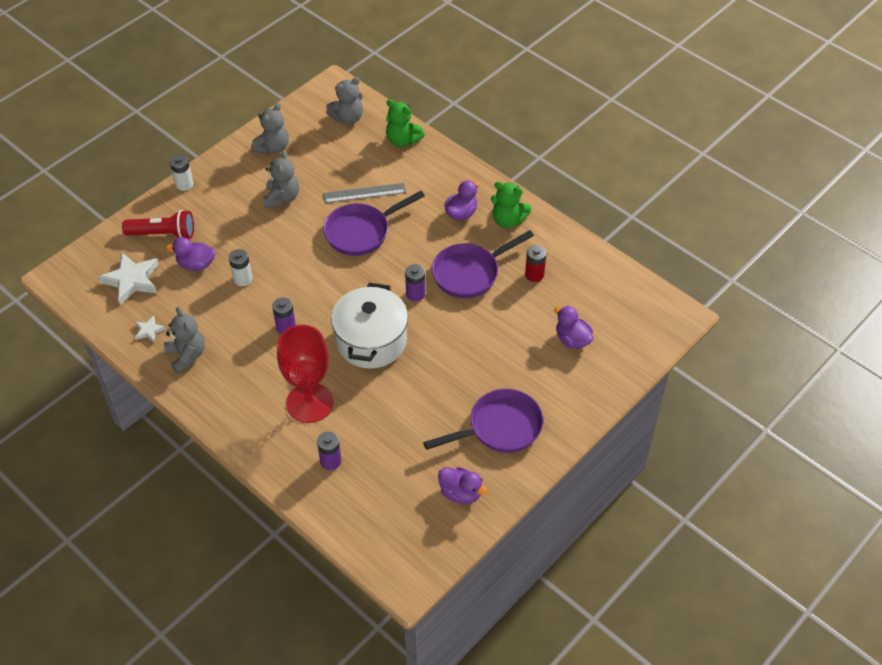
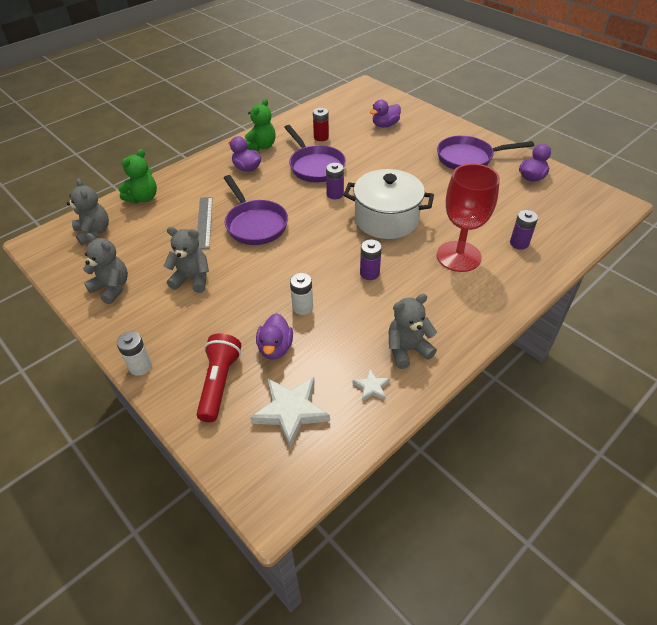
camera: 85 degrees left, 5 degrees down
(500, 427) = (468, 158): purple pan -> purple pan turned 75 degrees counterclockwise

